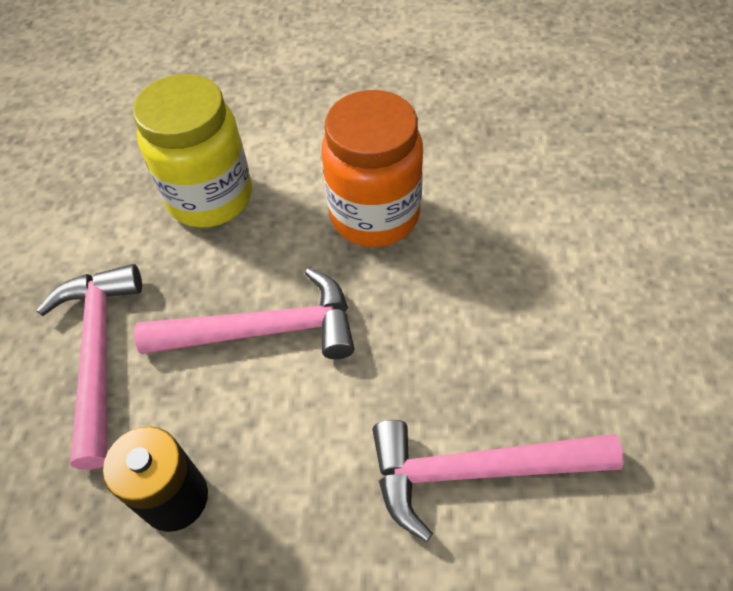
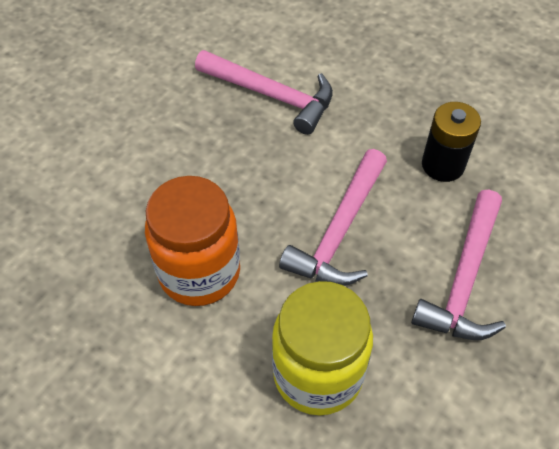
camera: 150 degrees left, 0 degrees up
(263, 330) = (340, 231): pink hammer -> pink hammer turned 90 degrees counterclockwise

